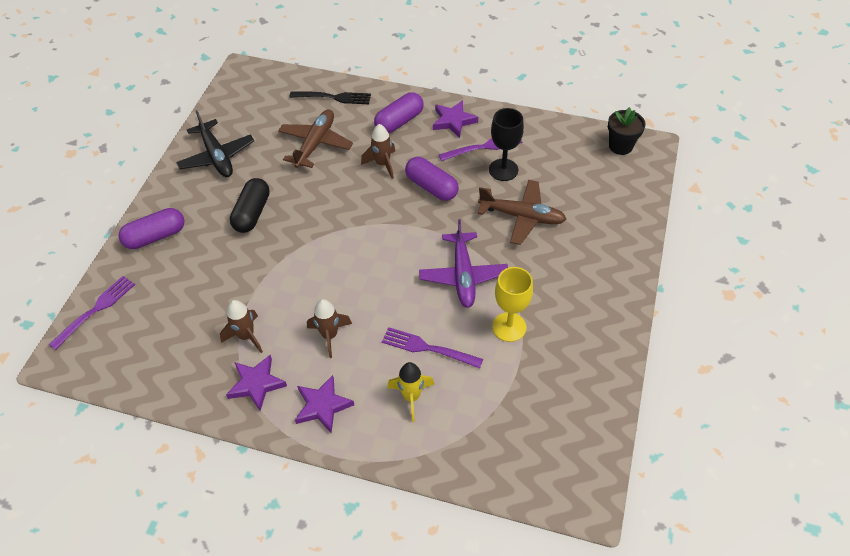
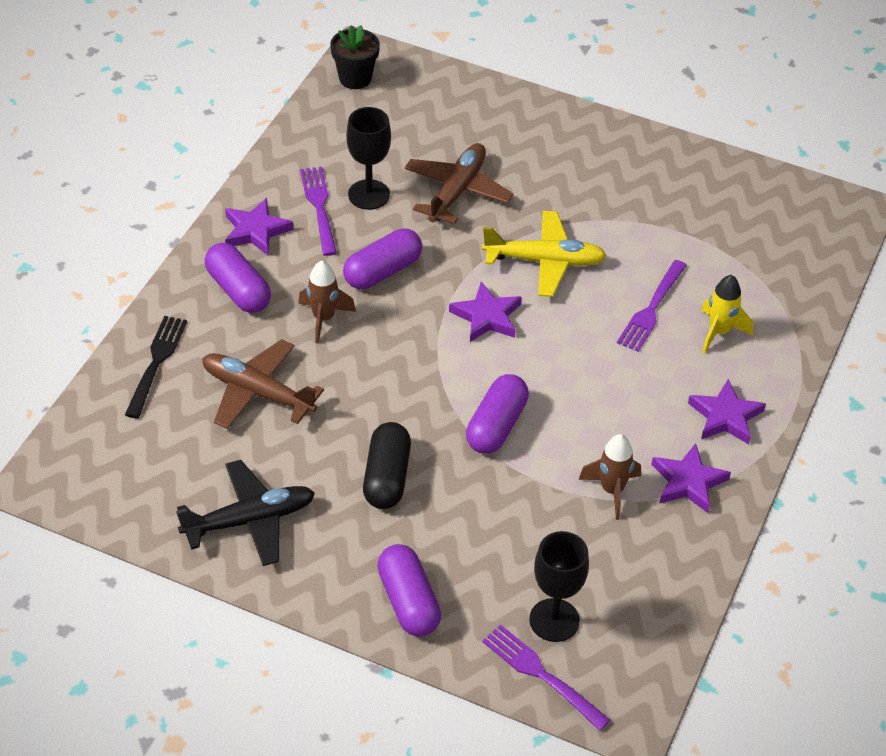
camera: 85 degrees left, 5 degrees down
(137, 313) = (554, 620): none -> black goblet
(252, 213) = (387, 477): black capsule -> black capsule turned 75 degrees clockwise
(300, 264) = (496, 426): none -> purple capsule
(330, 335) = (621, 402): brown rocket -> none
(400, 248) = (487, 316): none -> purple star
(463, 275) = (545, 261): purple plane -> yellow plane
(509, 327) = (629, 232): yellow goblet -> none

